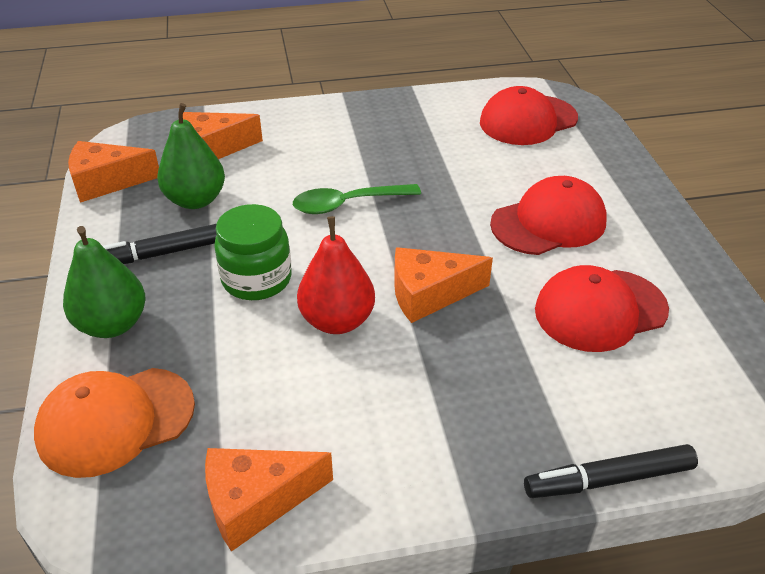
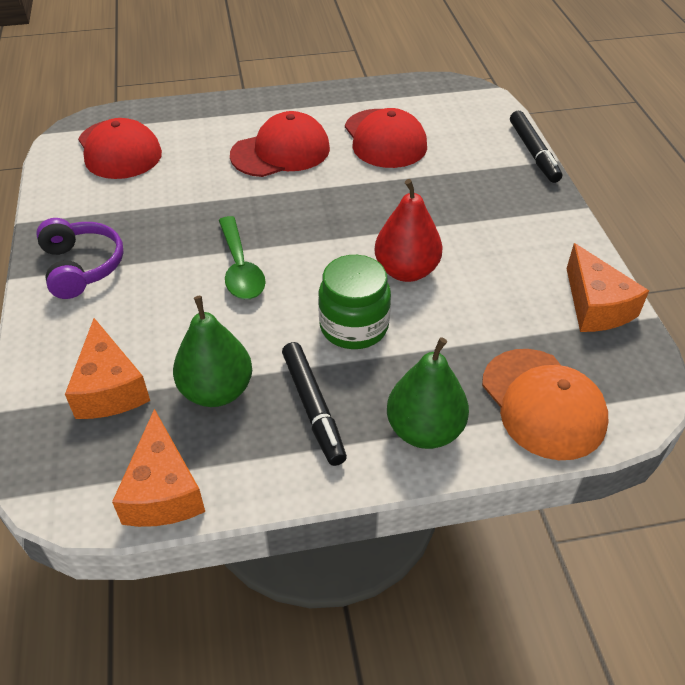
camera: 90 degrees left, 5 degrees up
(353, 121) = (82, 267): none -> purple headphones
(429, 294) = (371, 218): orange cheese -> none
(548, 222) = (281, 152): red cap -> red cap turned 90 degrees clockwise

